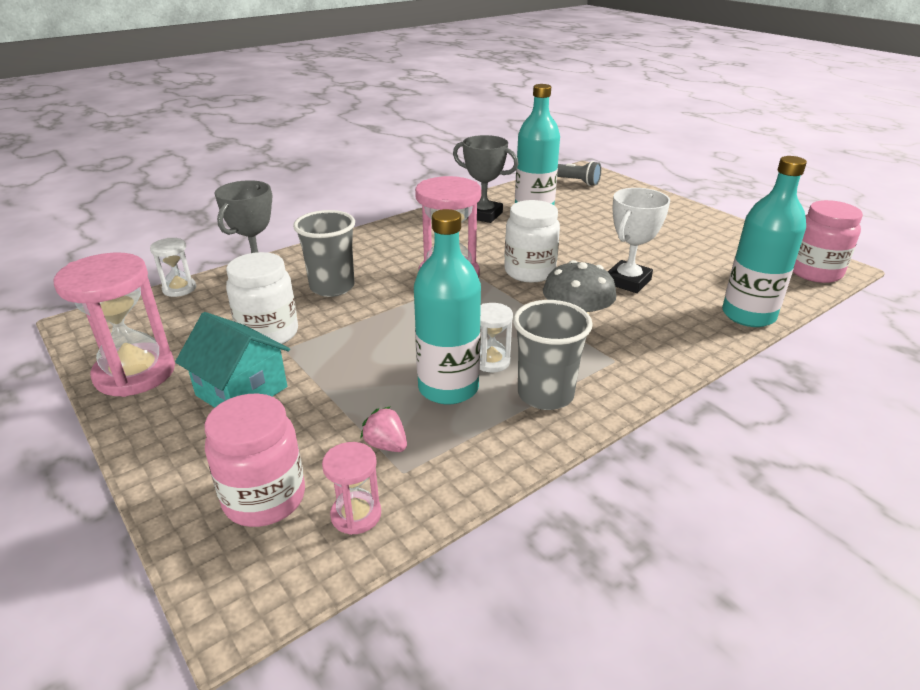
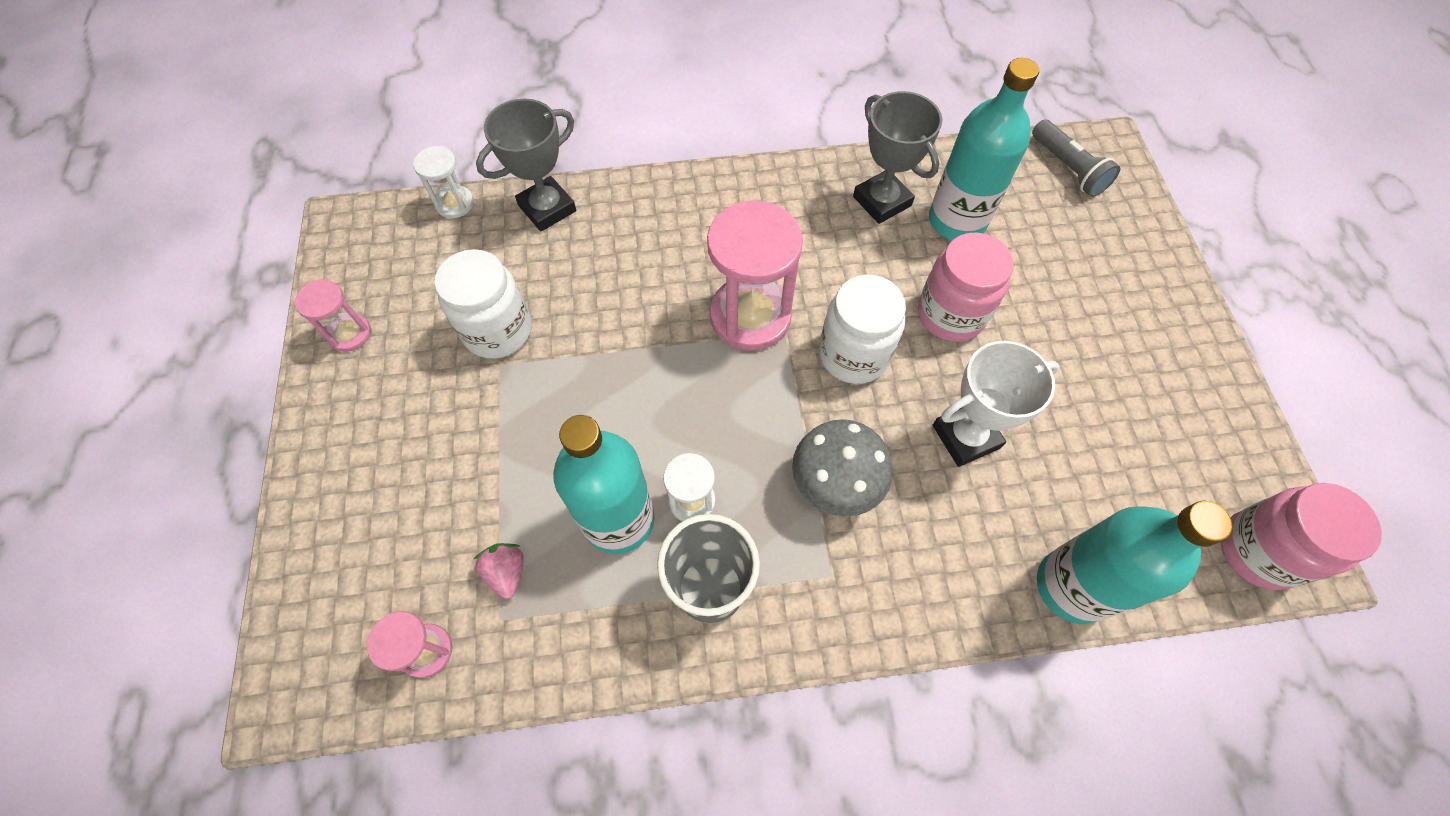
camera: 30 degrees right, 30 degrees up
(135, 373) = (350, 334): pink hourglass -> pink hourglass, size x0.51
(242, 391) = (426, 415): turquoise house -> none
(264, 498) = (367, 582): pink jar -> pink jar (950, 314)
(332, 287) = (607, 275): grey cup -> none

